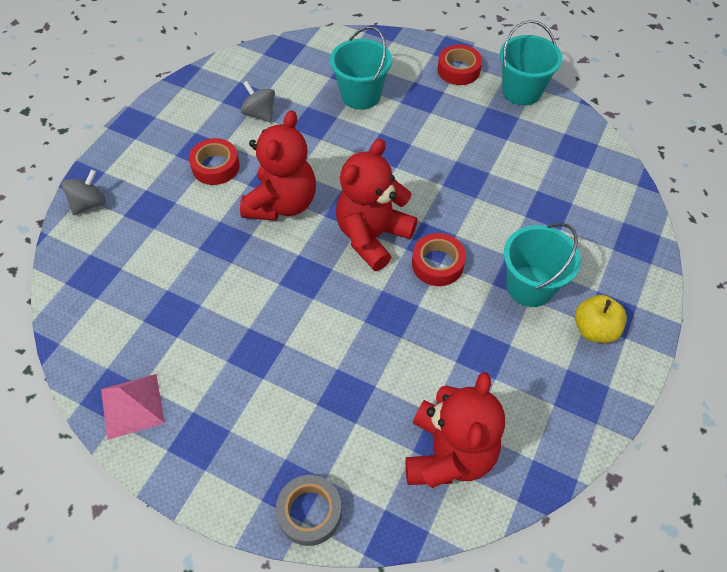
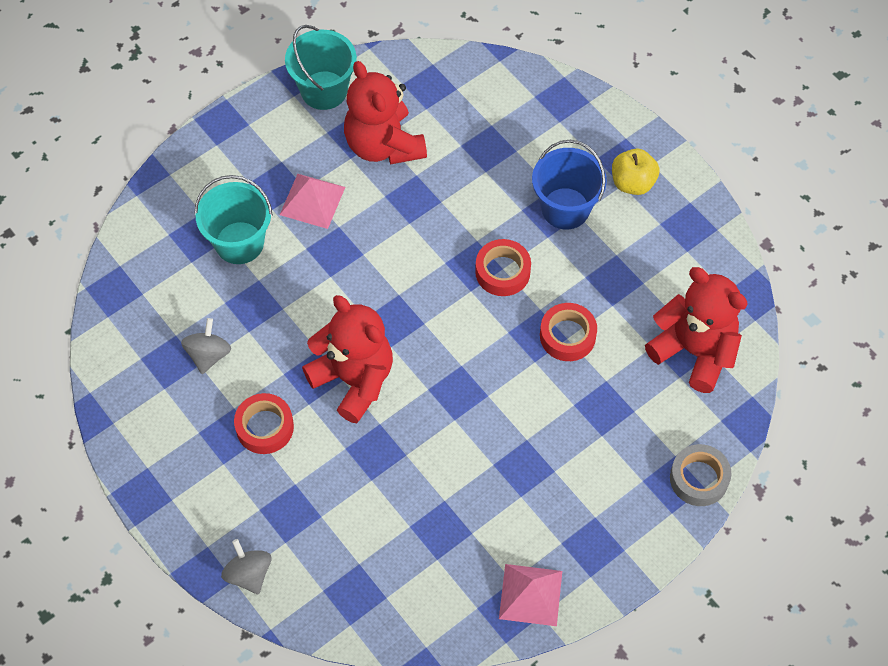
camera: 65 degrees left, 5 degrees up
(260, 114) = (208, 355): grey spinning top -> grey spinning top turned 120 degrees clockwise
(372, 236) = (441, 313): red teddy bear -> red teddy bear (383, 145)
(422, 121) = (312, 200): none -> pink pyramid
(458, 70) = (257, 132): red tape -> red tape (567, 336)
(530, 286) = (565, 208): turquoise bucket -> blue bucket

